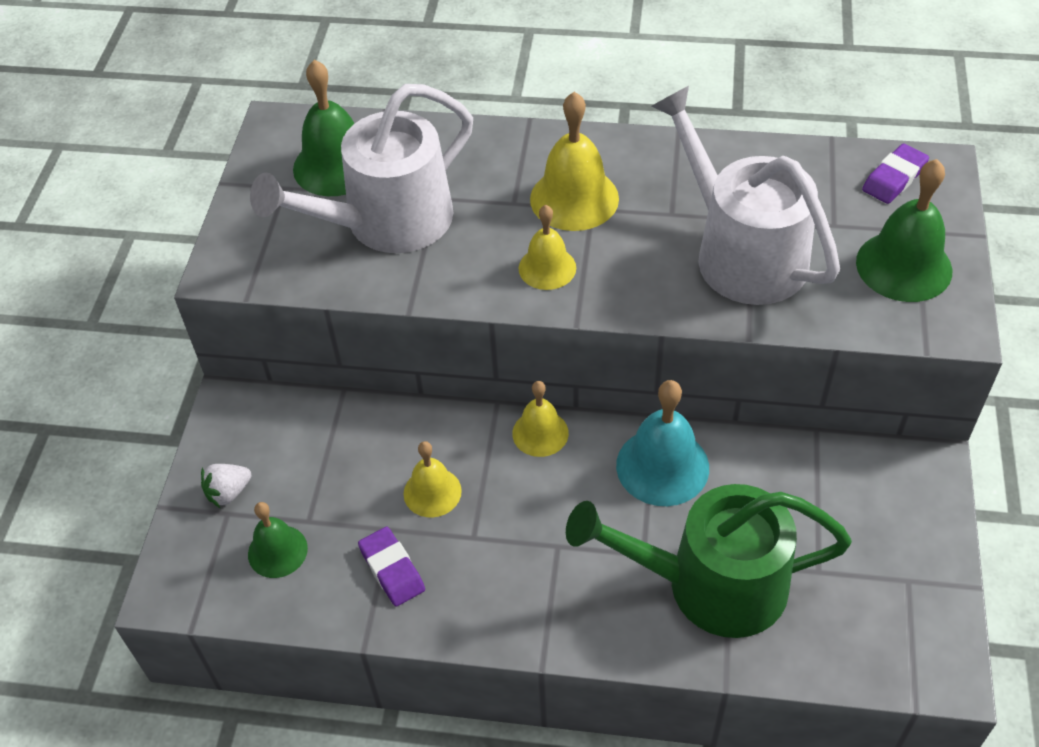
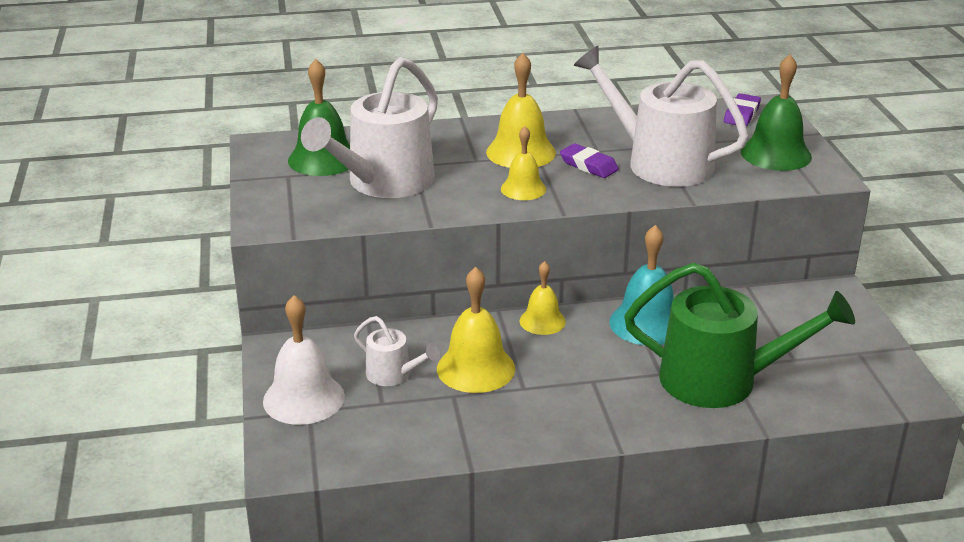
camera: 20 degrees left, 20 degrees down
(228, 492) = (303, 398): white strawberry -> white bell
(277, 551) = (366, 425): green bell -> none
(337, 480) = (393, 375): none -> white watering can
(392, 569) = (468, 418): purple eraser -> purple eraser (588, 165)
(432, 492) = (475, 368): yellow bell -> yellow bell, size x1.61
(711, 584) = (721, 380): green watering can -> green watering can turned 150 degrees counterclockwise

